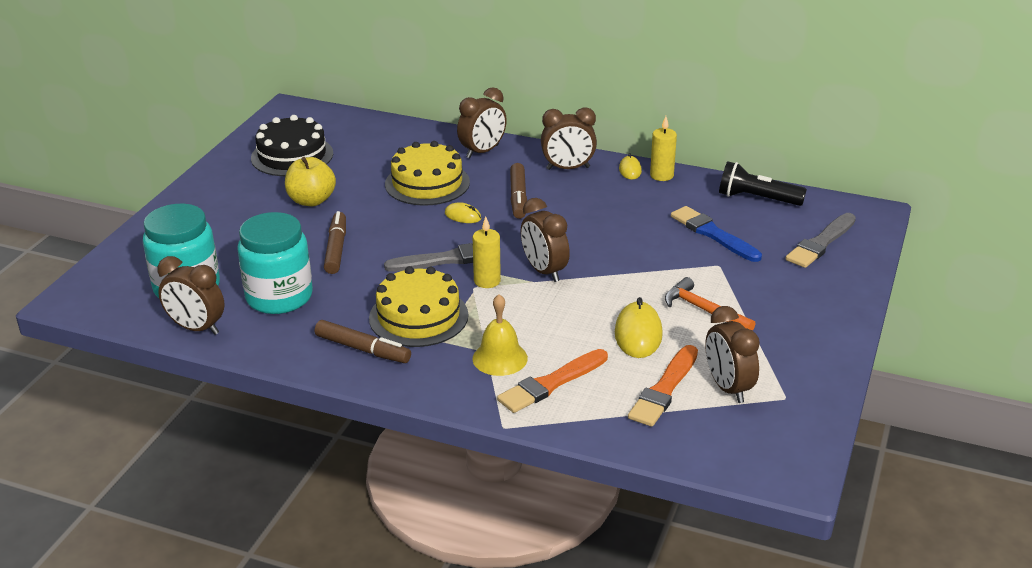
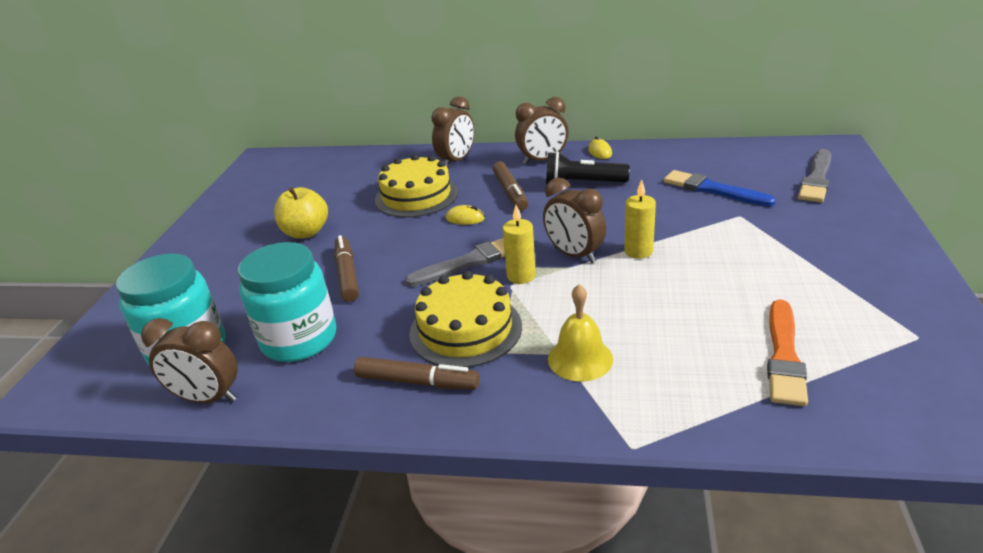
camera: 10 degrees left, 0 degrees up
(292, 156) = (274, 196): black cake -> none
(551, 383) = (655, 377): orange brush -> none
(638, 334) = (711, 299): yellow mouse -> none
(661, 175) = (631, 151): yellow candle -> yellow candle (638, 251)
(703, 310) = (759, 261): orange hammer -> none
(728, 388) = (850, 339): brown clock -> none
(756, 199) = (728, 154): black flashlight -> black flashlight (582, 184)

